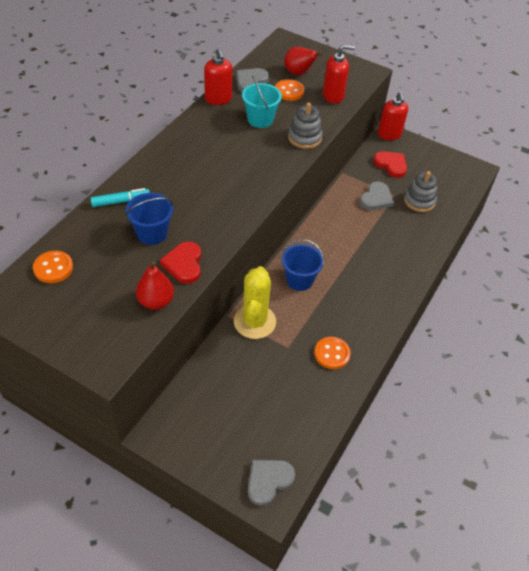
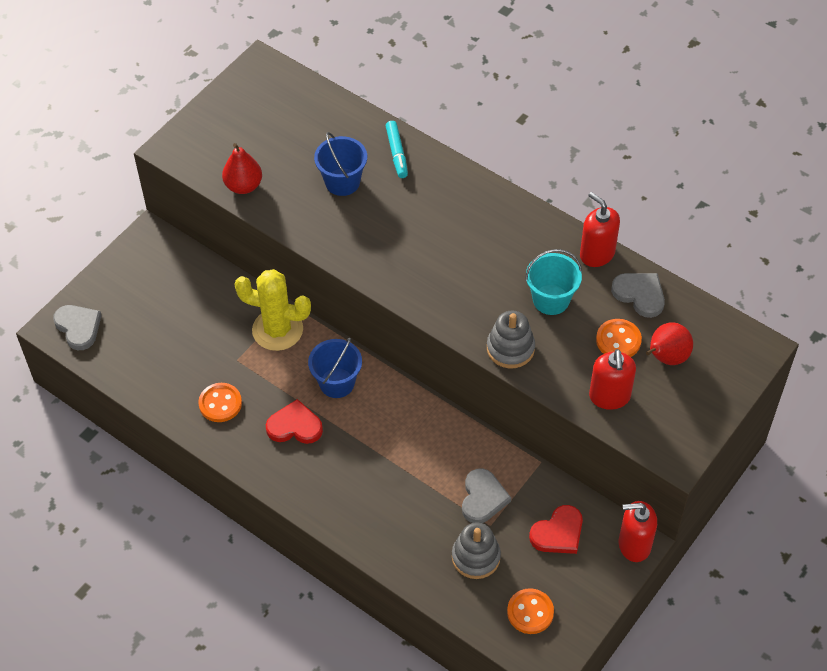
camera: 100 degrees right, 5 degrees up
(53, 268) = (301, 102): orange button -> orange button (530, 612)
(184, 264) = (292, 210): red heart -> red heart (295, 426)
(218, 99) = (597, 254): red soap dispenser -> red soap dispenser turned 60 degrees clockwise
(376, 198) = (483, 498): grey heart -> grey heart turned 120 degrees counterclockwise

